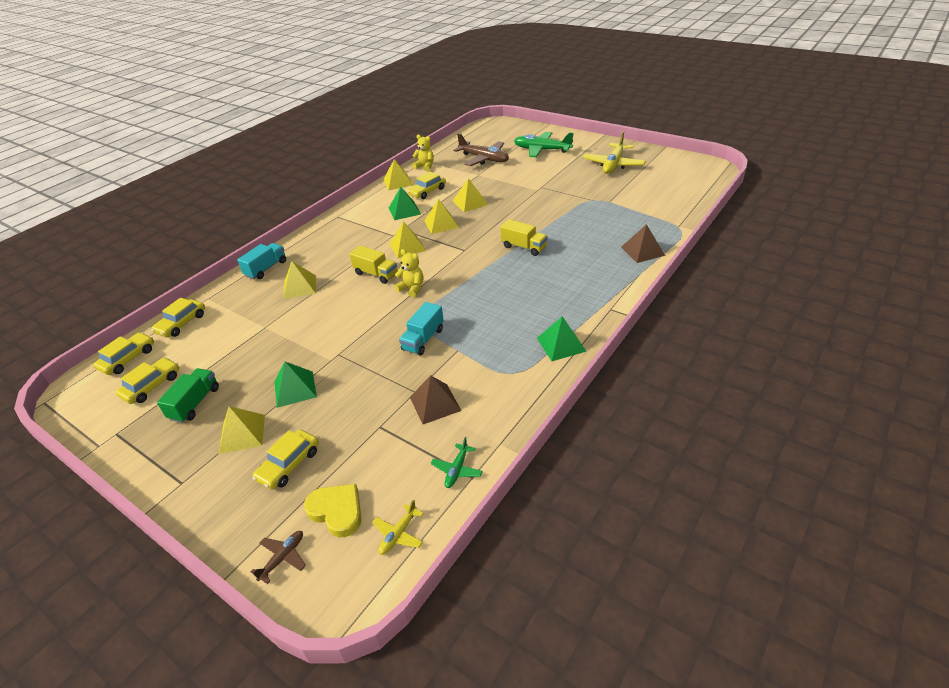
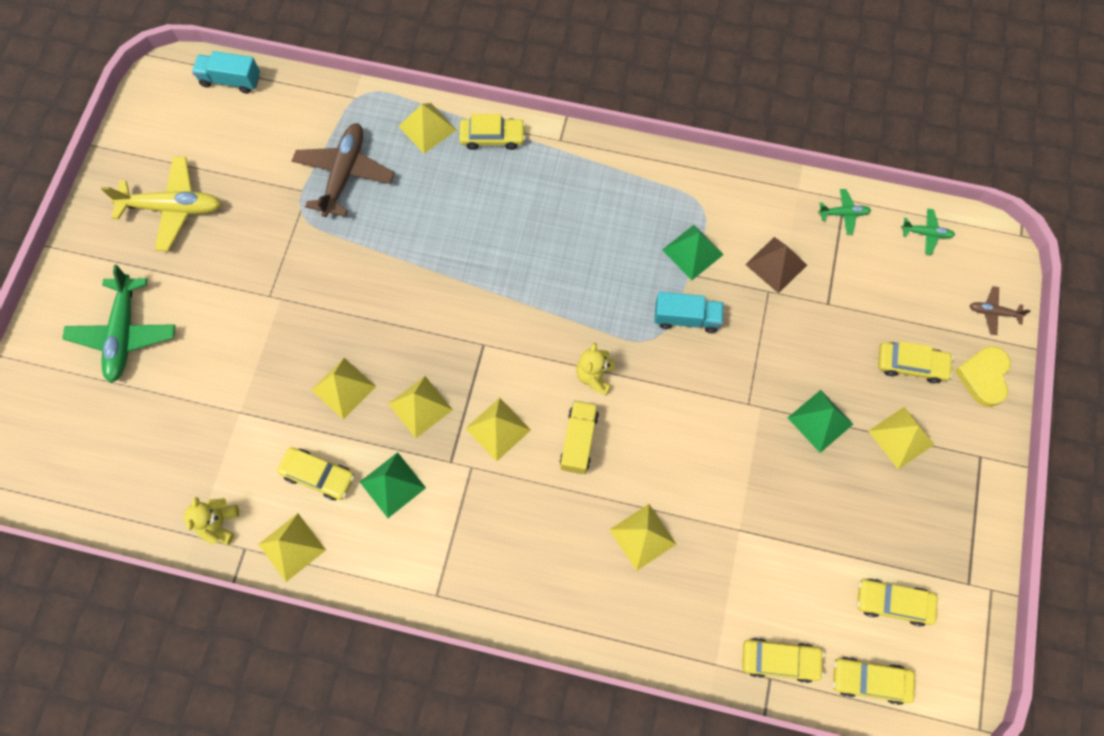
camera: 115 degrees left, 30 degrees up
(195, 403) = (890, 524): green truck -> none
(266, 269) = (618, 621): turquoise truck -> turquoise truck (231, 80)
(337, 511) = (932, 293): yellow heart -> yellow heart (983, 377)
(398, 534) = (926, 233): yellow plane -> green plane
(484, 159) = (173, 424): brown plane -> brown plane (344, 174)
(524, 247) = (455, 268): yellow truck -> none
(561, 344) = (640, 174): green pyramid -> green pyramid (692, 252)
(624, 277) = (492, 137): none -> yellow car
(642, 251) = (427, 128): brown pyramid -> yellow pyramid

